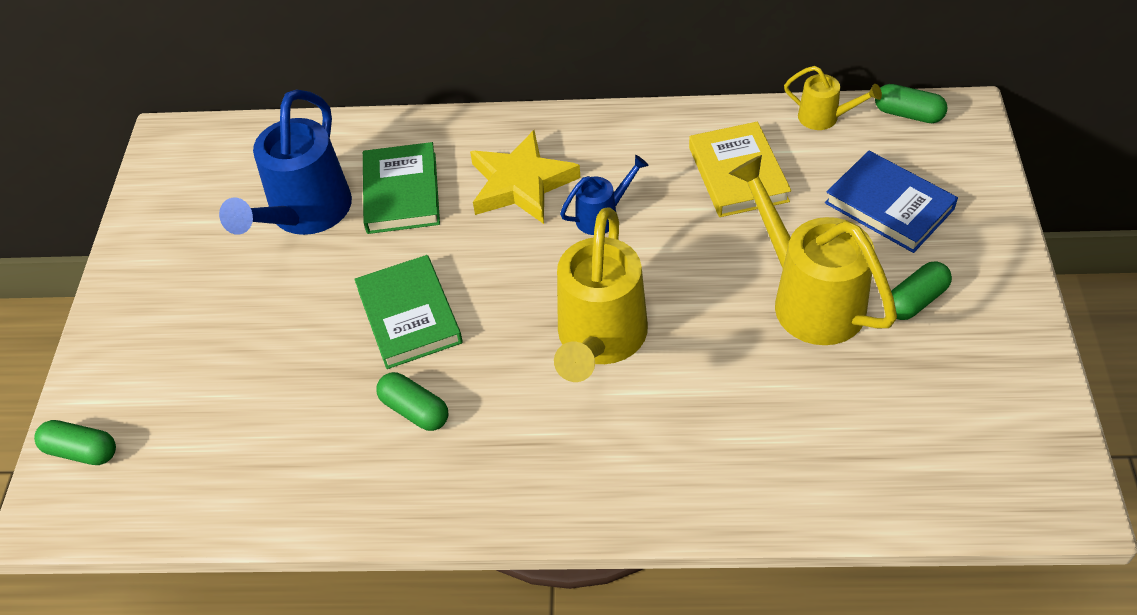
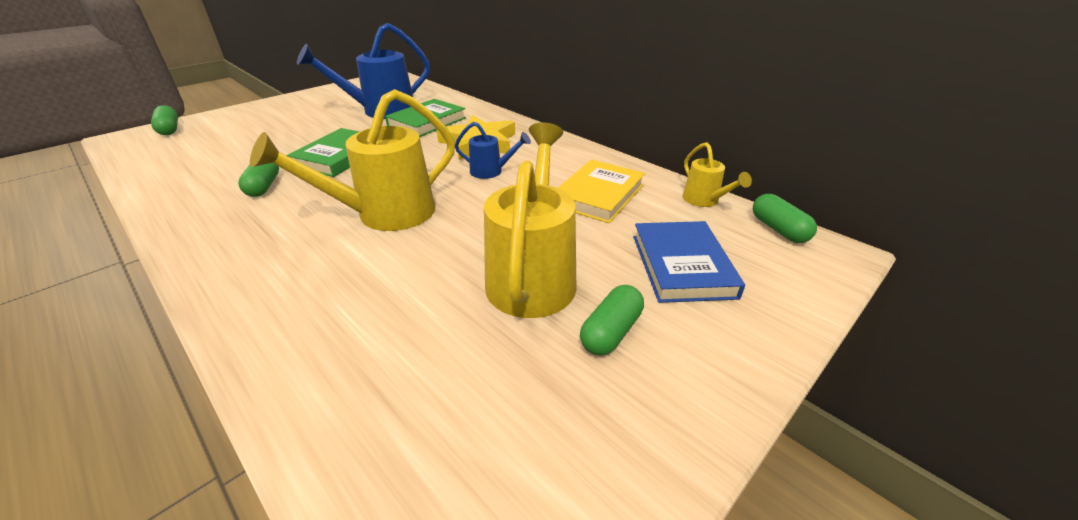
camera: 40 degrees right, 15 degrees down
(915, 300) = (611, 332): green capsule -> green capsule turned 60 degrees counterclockwise

